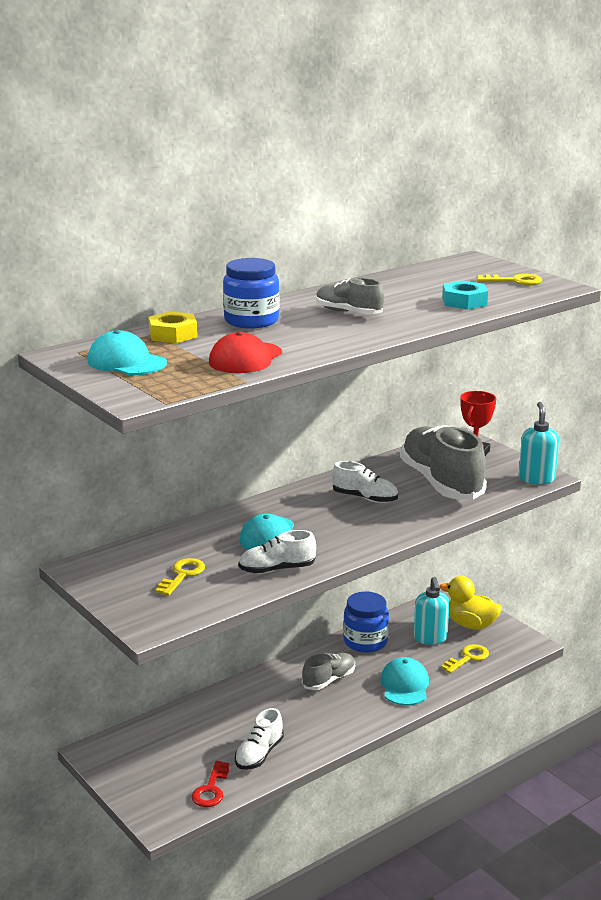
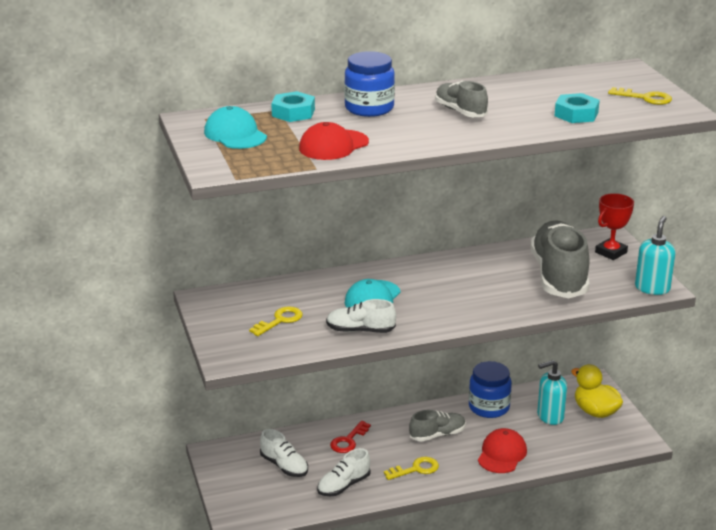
camera: 20 degrees right, 5 degrees up
(173, 334) = (293, 113): yellow nut -> turquoise nut
(211, 789) = (289, 505): red key -> red key (348, 440)
(365, 498) = (479, 279): white shoe -> white shoe (284, 466)
(404, 685) = (502, 454): turquoise cap -> red cap
(430, 638) = (550, 416): turquoise soap dispenser -> turquoise soap dispenser turned 60 degrees clockwise
(468, 658) = (574, 442): yellow key -> yellow key (416, 469)

